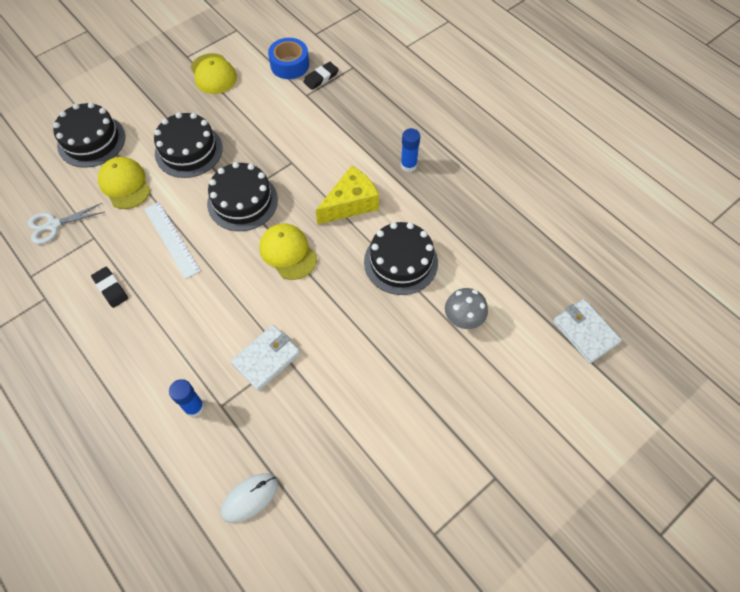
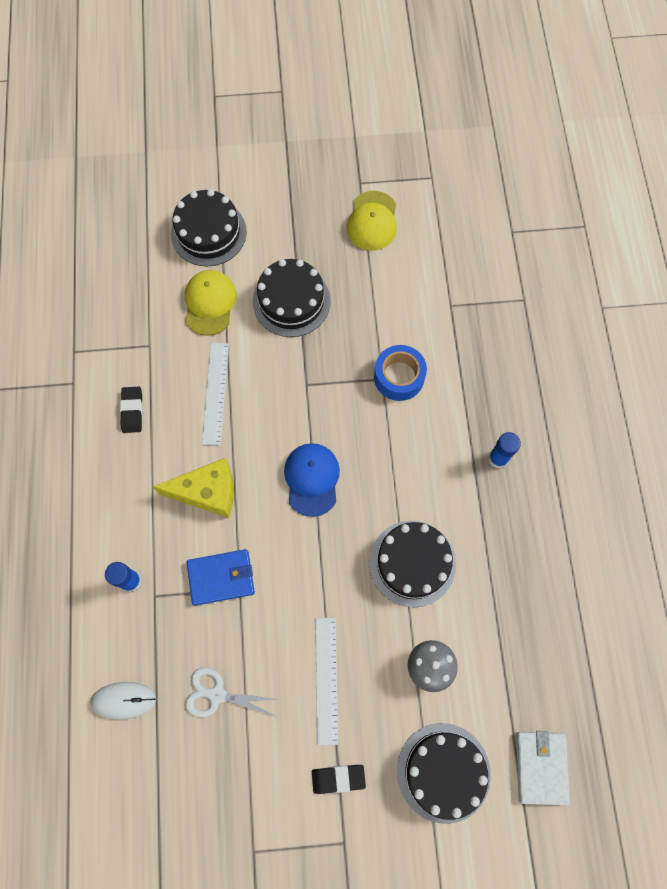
camera: 35 degrees right, 10 degrees up
(53, 225) = (122, 309): white scissors -> white scissors (217, 695)
(242, 201) = (305, 393): black cake -> black cake (443, 772)
(266, 358) = (221, 577): white wallet -> blue wallet
(288, 252) = (312, 479): yellow cap -> blue cap
(289, 65) = (458, 256): blue tape -> blue tape (399, 377)
(321, 78) = (480, 293): black eraser -> black eraser (338, 778)
(350, 203) = (408, 464): yellow cheese -> yellow cheese (207, 492)
(398, 376) = (326, 679): none -> white ruler

